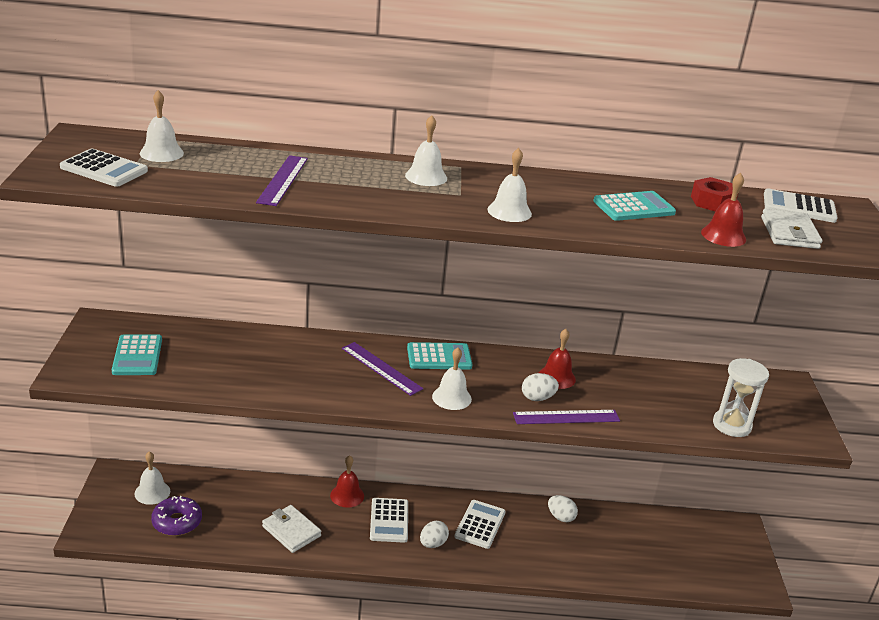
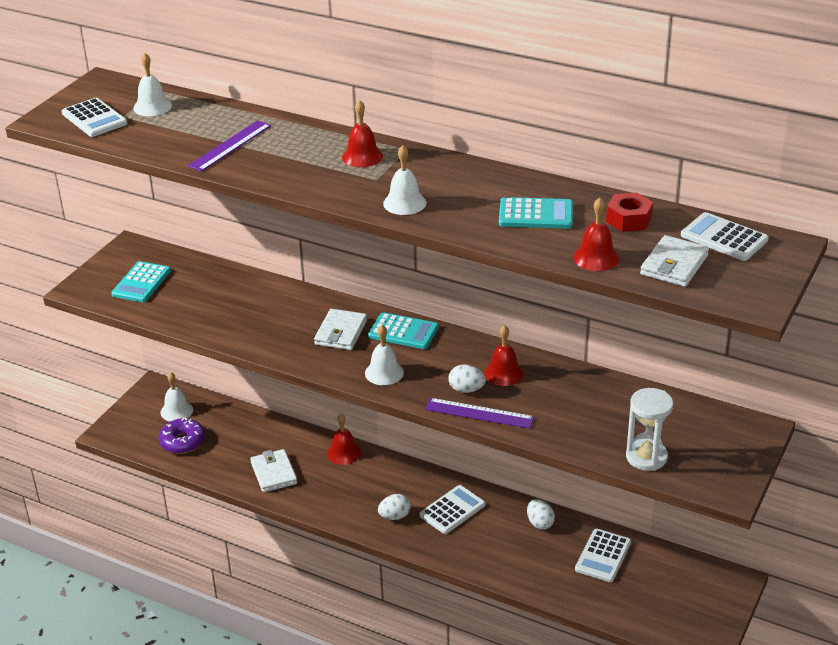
camera: 30 degrees right, 5 degrees up
(381, 368) = (341, 332): purple ruler -> white wallet
(389, 520) = (368, 485): white calculator -> white calculator (603, 556)
(426, 177) = (362, 156): white bell -> red bell

